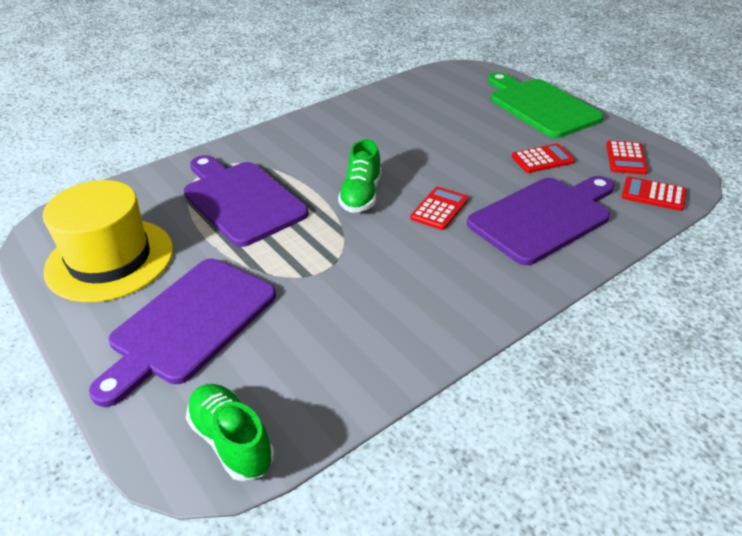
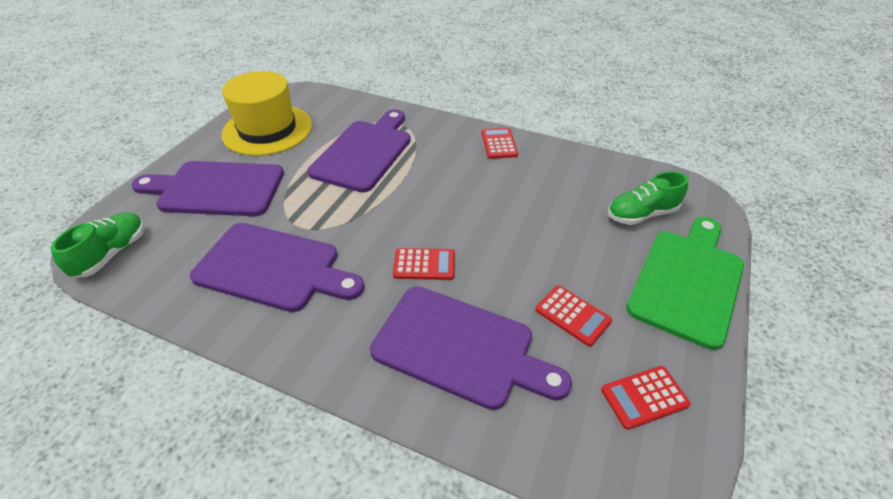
camera: 60 degrees right, 5 degrees up
(361, 195) = (412, 209): green shoe -> green shoe (641, 214)
(372, 302) = (273, 268): none -> purple cutting board
(653, 194) = (582, 447): red calculator -> red calculator (499, 144)

